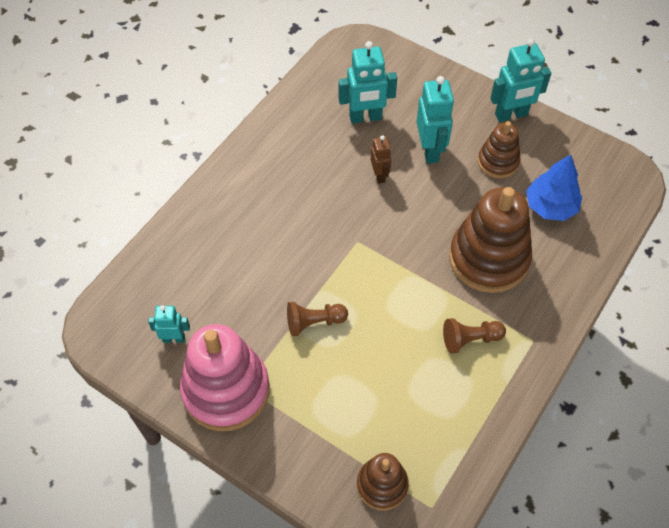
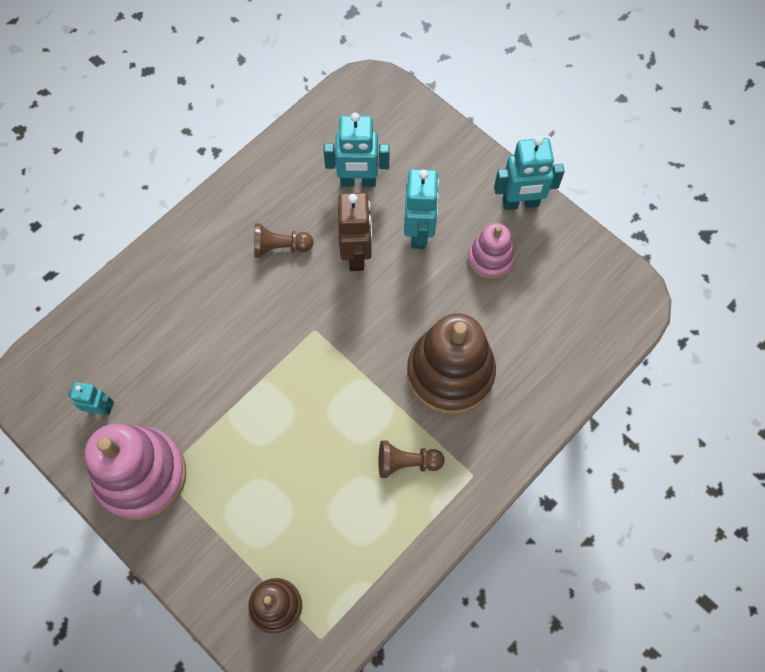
camera: 10 degrees right, 10 degrees up
(314, 322) = (247, 415): brown pawn -> brown pawn (280, 247)
(379, 175) = (357, 254): brown robot -> brown robot, size x1.73
(498, 162) = (490, 259): brown stacking toy -> pink stacking toy
(550, 206) = (534, 322): blue tree -> none

